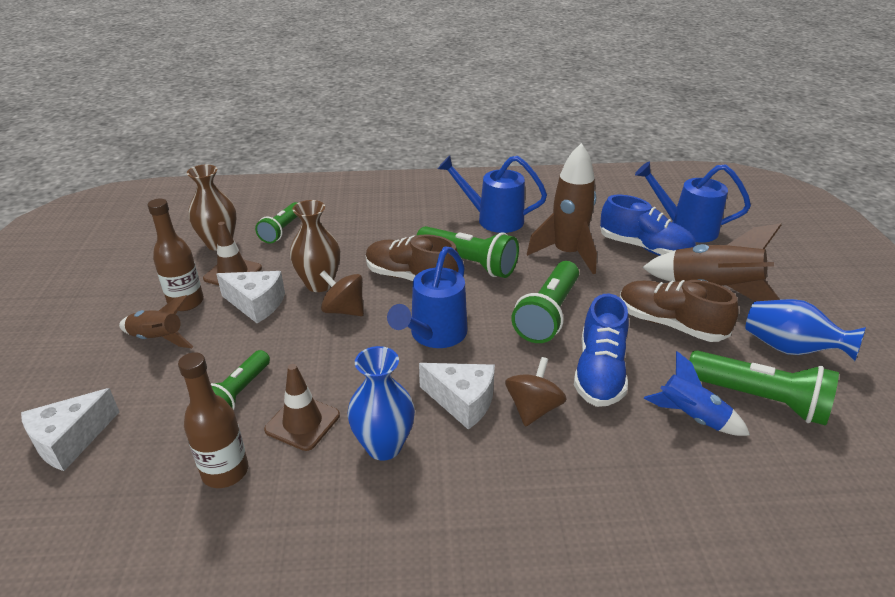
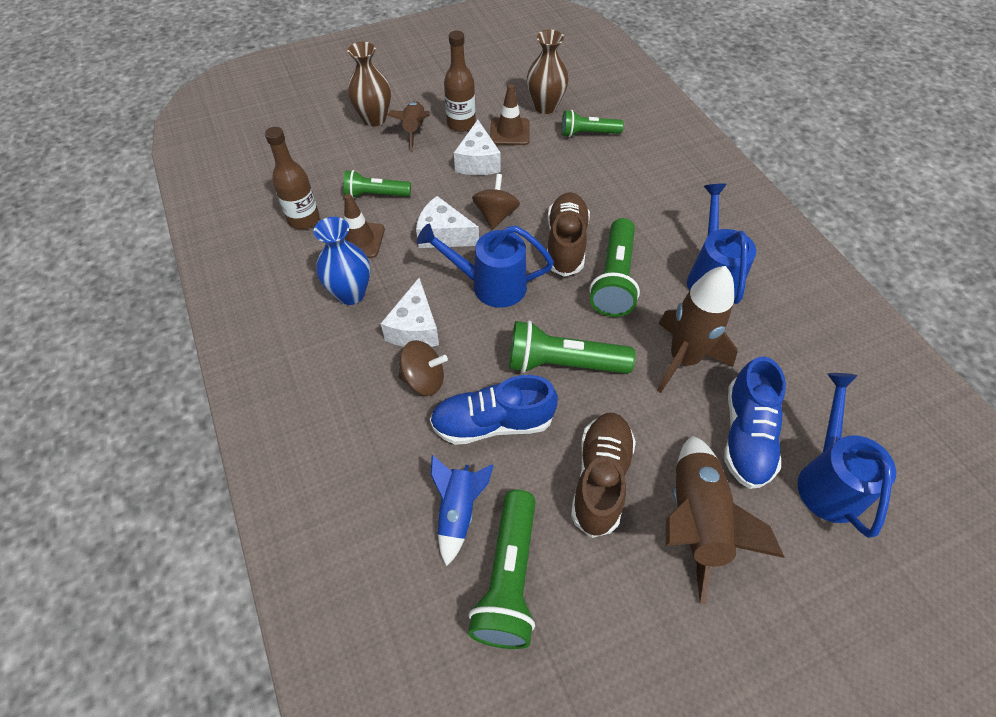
camera: 70 degrees right, 20 degrees up
(70, 440) = (308, 139): white cheese -> white cheese (443, 235)
(319, 284) = (523, 187): brown vase -> brown vase (374, 119)
(790, 349) = (613, 615): blue vase -> none

